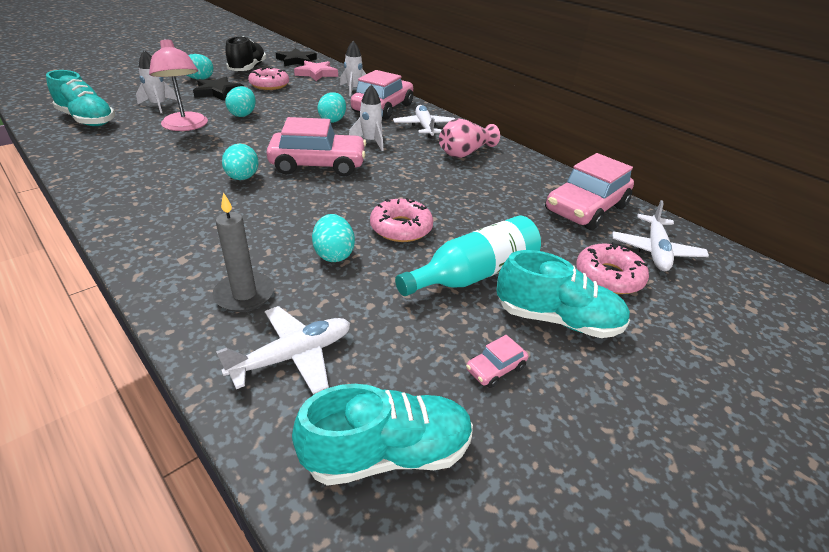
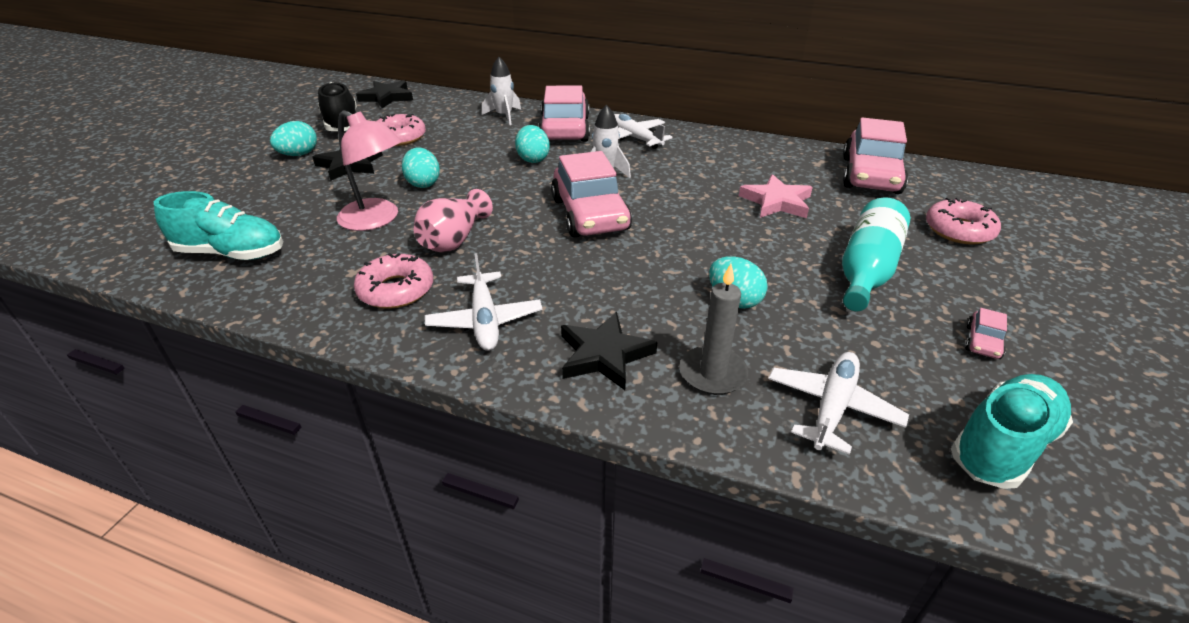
camera: 25 degrees left, 0 degrees up
(158, 105) = (300, 204): white rocket -> none
(194, 252) = (604, 355): none -> black star
(242, 178) = (533, 257): turquoise egg -> none
(316, 73) = (434, 108): pink star -> pink star (776, 202)
(318, 165) = (590, 214): pink car -> pink car turned 105 degrees clockwise
(401, 228) = (754, 251): pink donut -> pink donut (396, 290)
(465, 153) = (707, 154): pink vase -> pink vase (454, 240)
(557, 319) = (971, 282): turquoise shoe -> none
(655, 251) = (961, 195): white plane -> white plane (485, 320)

